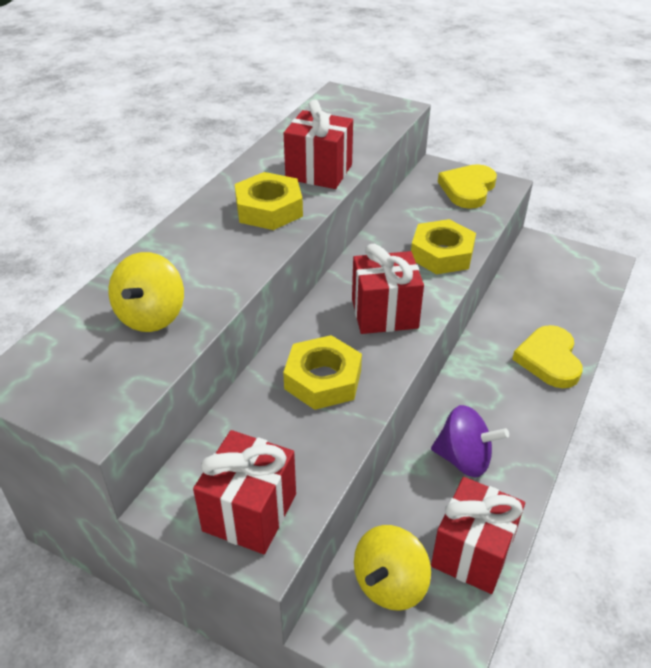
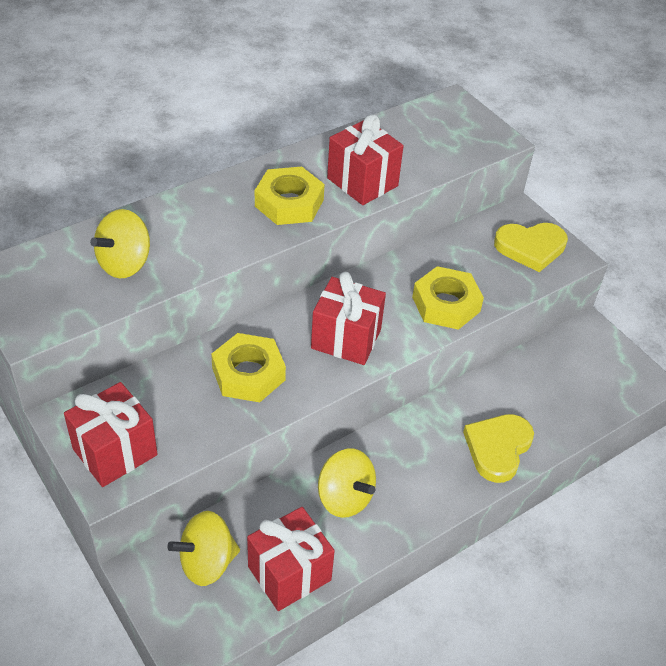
camera: 25 degrees right, 5 degrees up
(464, 459) = (344, 497): purple spinning top -> yellow spinning top
(468, 189) = (530, 247): yellow heart -> yellow heart turned 150 degrees counterclockwise

